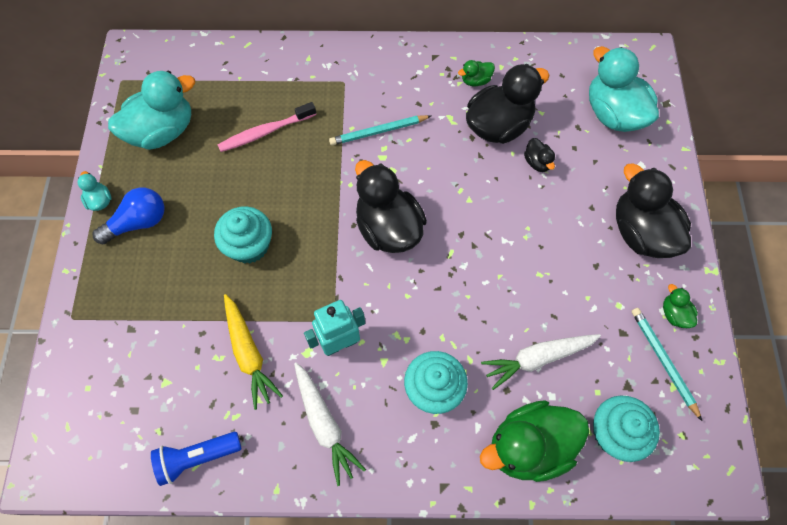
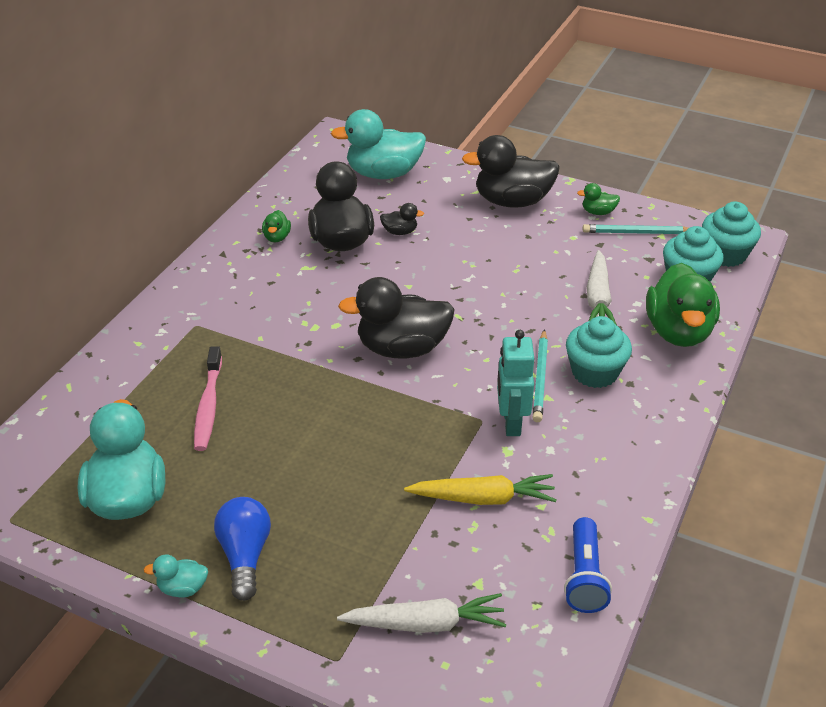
camera: 65 degrees left, 25 degrees down
(249, 245) = (349, 461): turquoise cupcake -> turquoise cupcake (725, 254)
(324, 424) = (594, 460): white carrot -> white carrot (425, 623)
(378, 131) = (281, 320): turquoise pencil -> turquoise pencil (540, 378)

